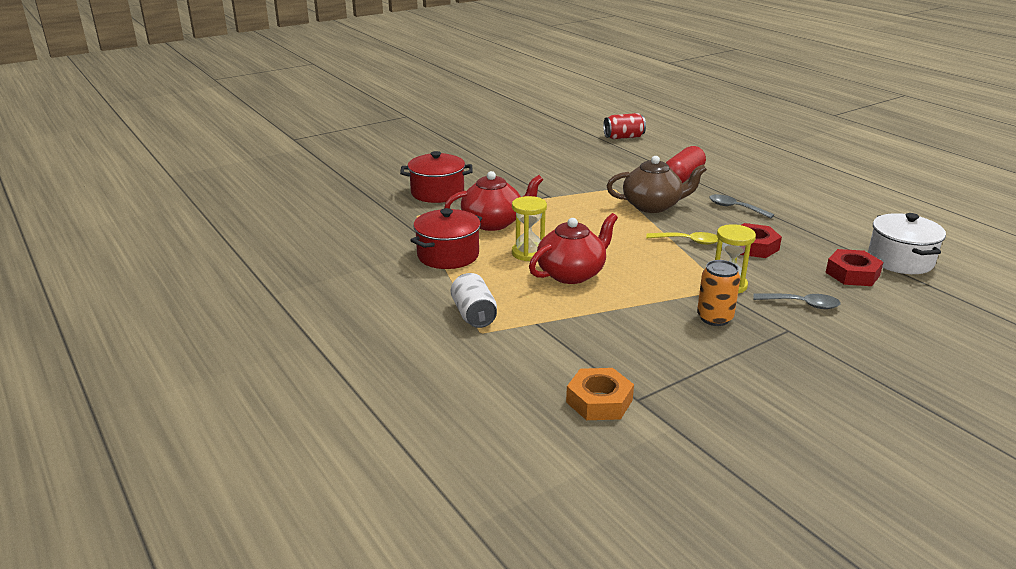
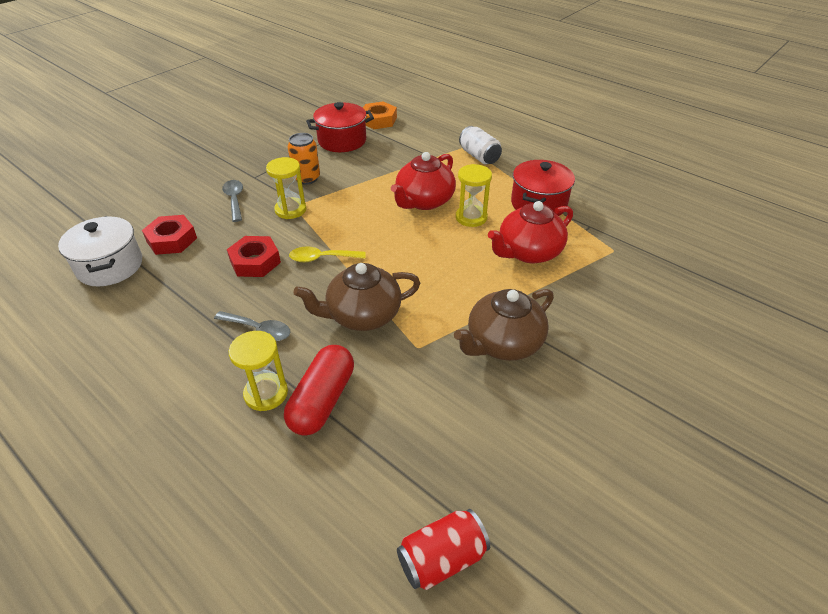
camera: 165 degrees right, 15 degrees up
(437, 193) = (628, 294): red pot -> red pot (342, 141)
(553, 183) = (503, 343): none -> brown teapot
(721, 183) = (266, 393): none -> yellow hourglass
(801, 304) = (234, 200): grey spoon -> grey spoon turned 75 degrees clockwise

